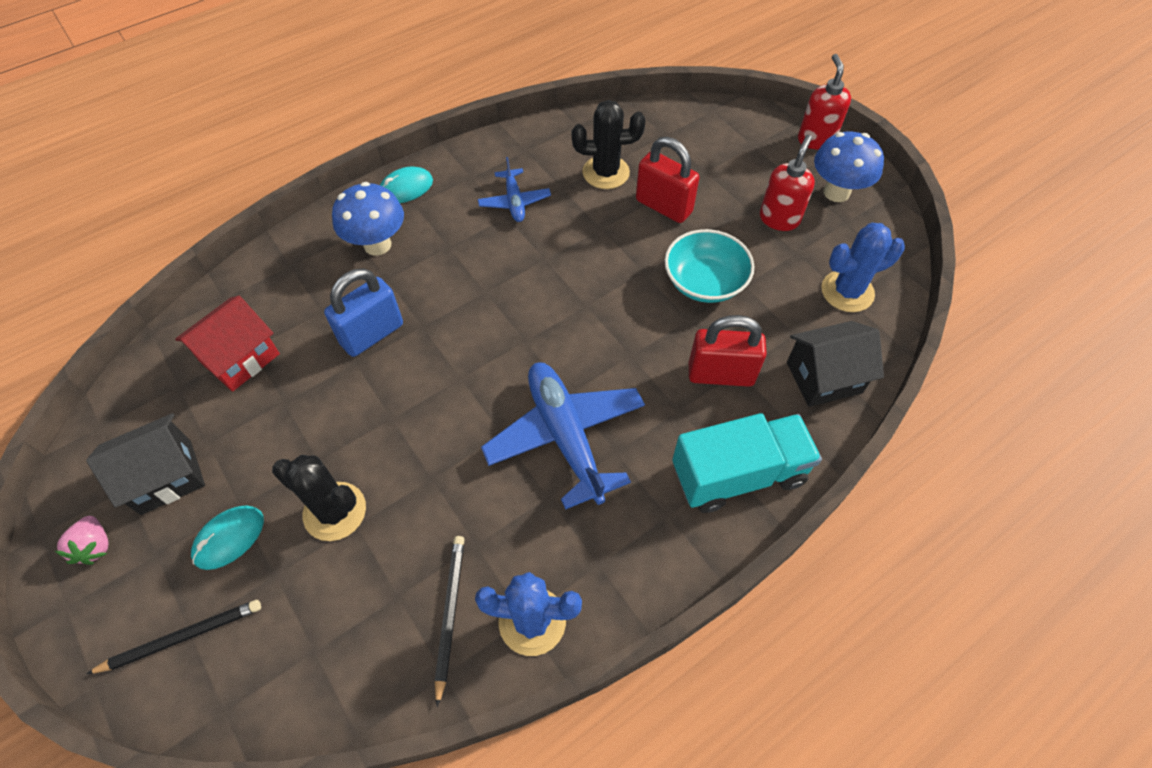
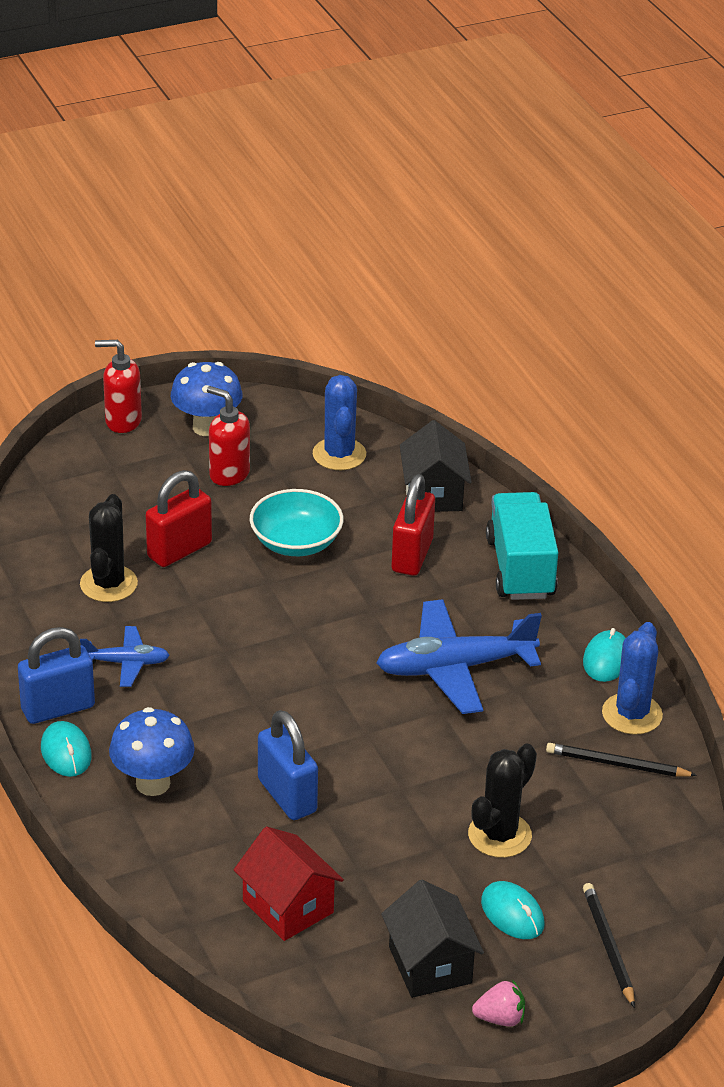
camera: 80 degrees left, 20 degrees down
(454, 174) = (58, 708): none -> blue padlock
(616, 582) = (606, 659): none -> turquoise mouse

